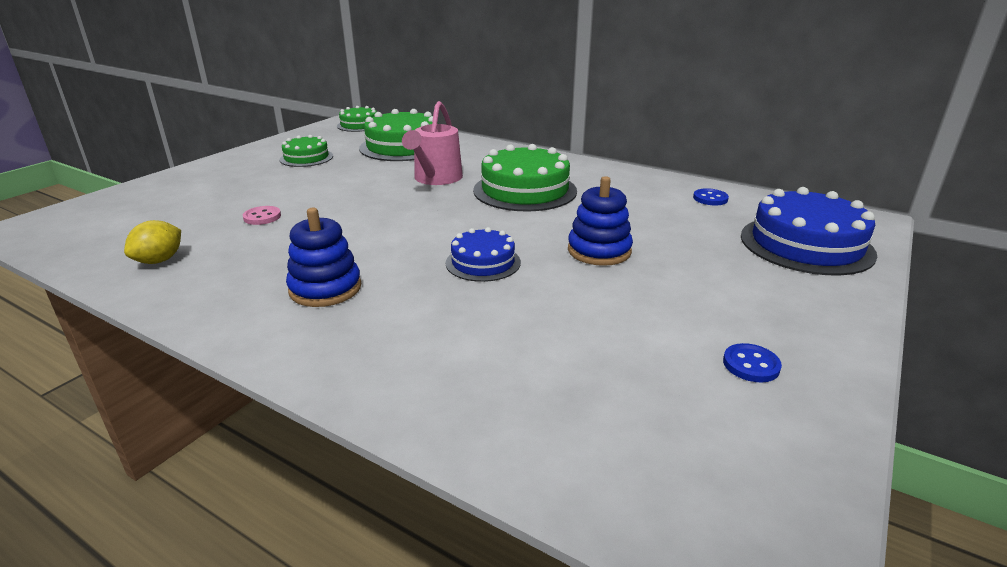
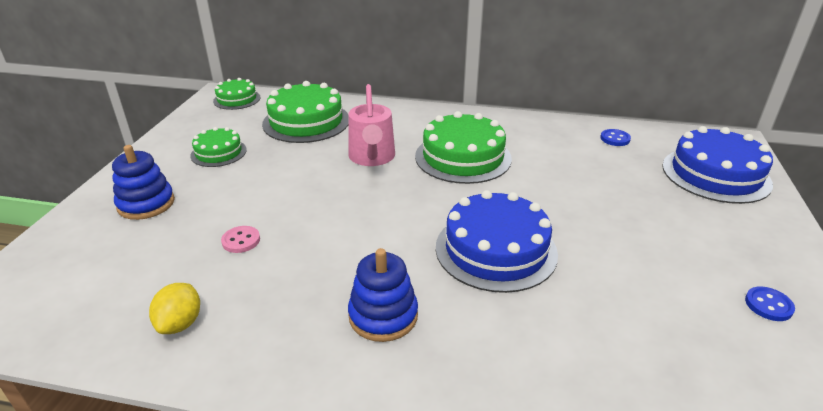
camera: 20 degrees left, 5 degrees up
(483, 262) = (496, 250): blue cake -> blue cake, size x1.75
(599, 251) = (577, 215): blue stacking toy -> blue stacking toy (146, 204)

